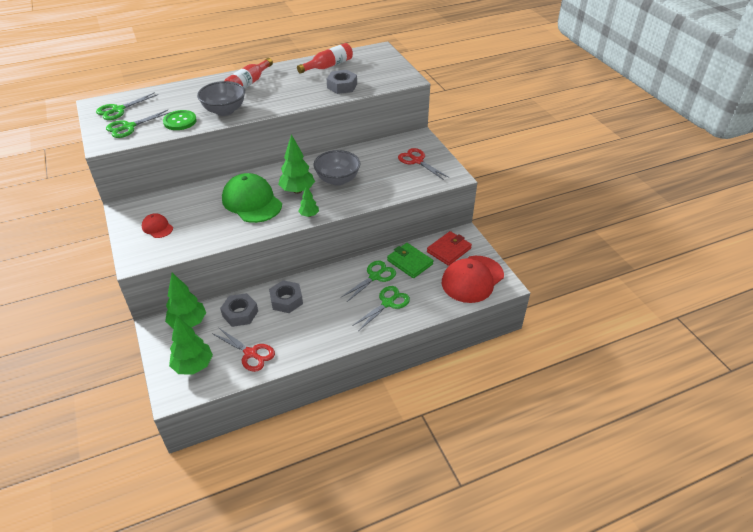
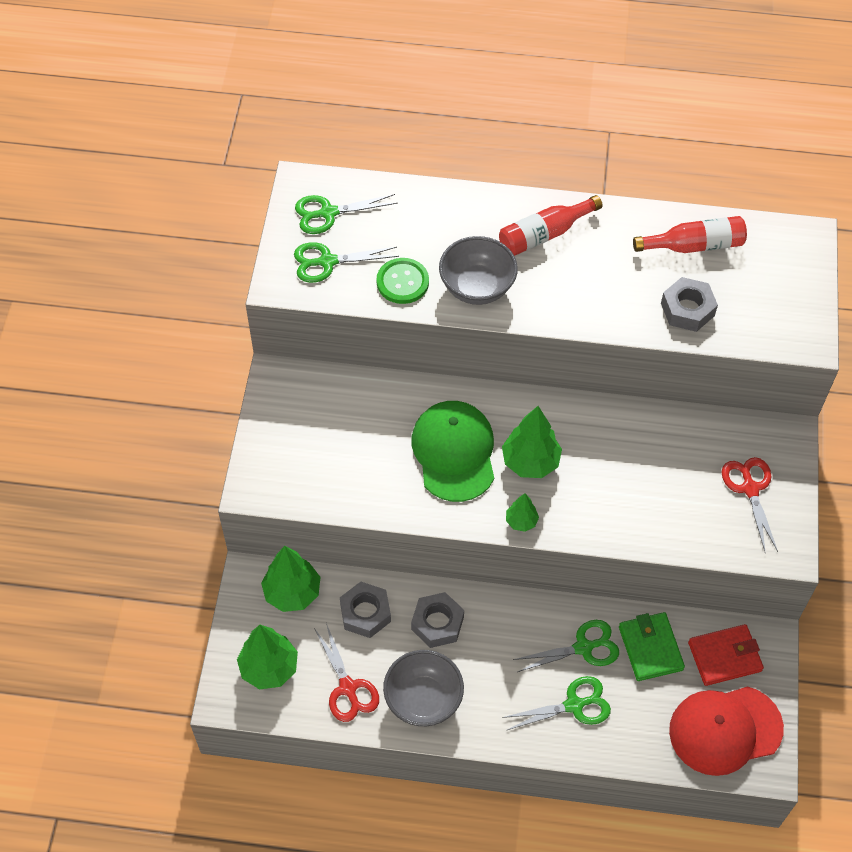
camera: 30 degrees right, 15 degrees up
(157, 227) = (305, 439): red cap -> none
(337, 180) = (602, 468): grey bowl -> grey bowl (423, 699)

